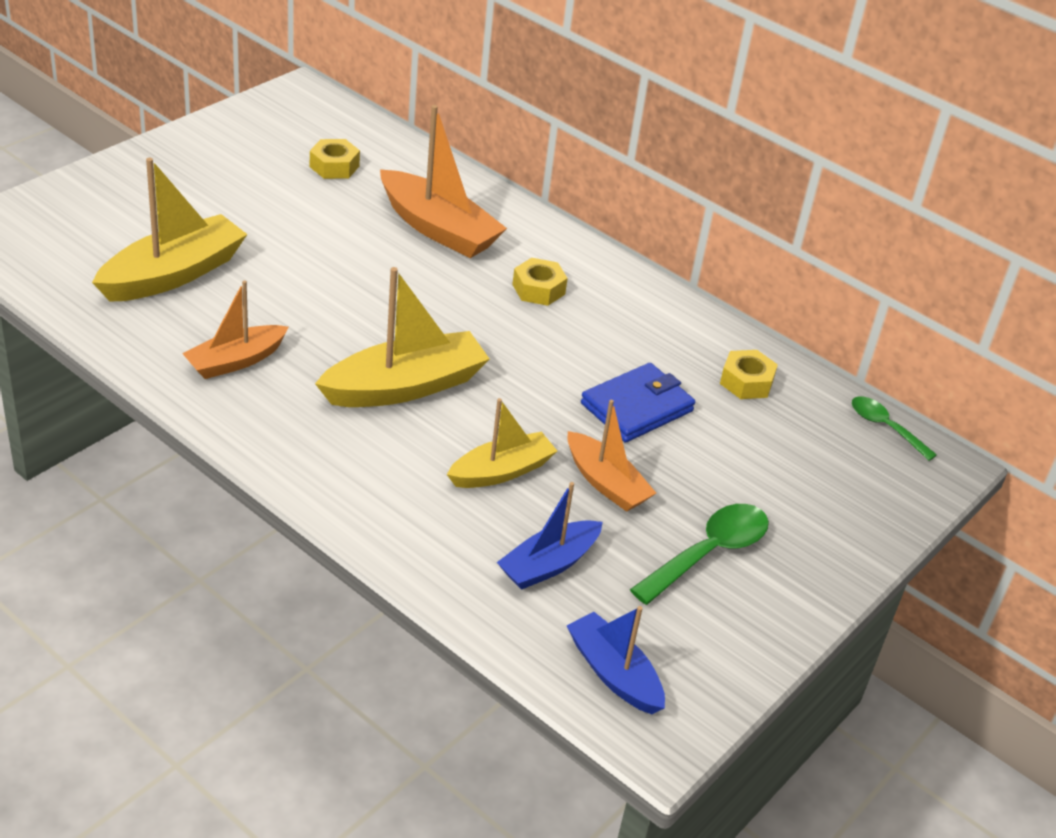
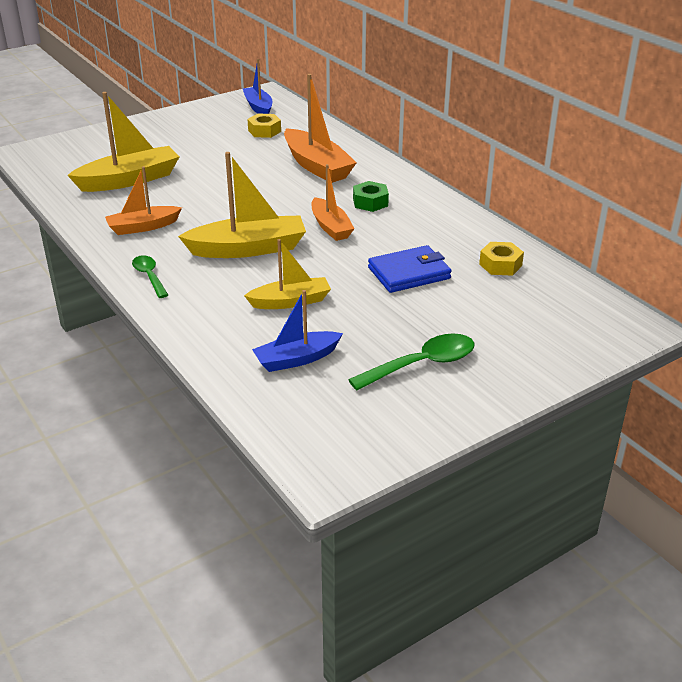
camera: 20 degrees right, 5 degrees down
(538, 289) = (370, 202): yellow nut -> green nut
(606, 483) = (364, 315): orange boat -> orange boat (331, 227)
(613, 673) = (311, 431): blue boat -> blue boat (258, 107)
(885, 427) = (600, 300): green spoon -> green spoon (149, 276)

